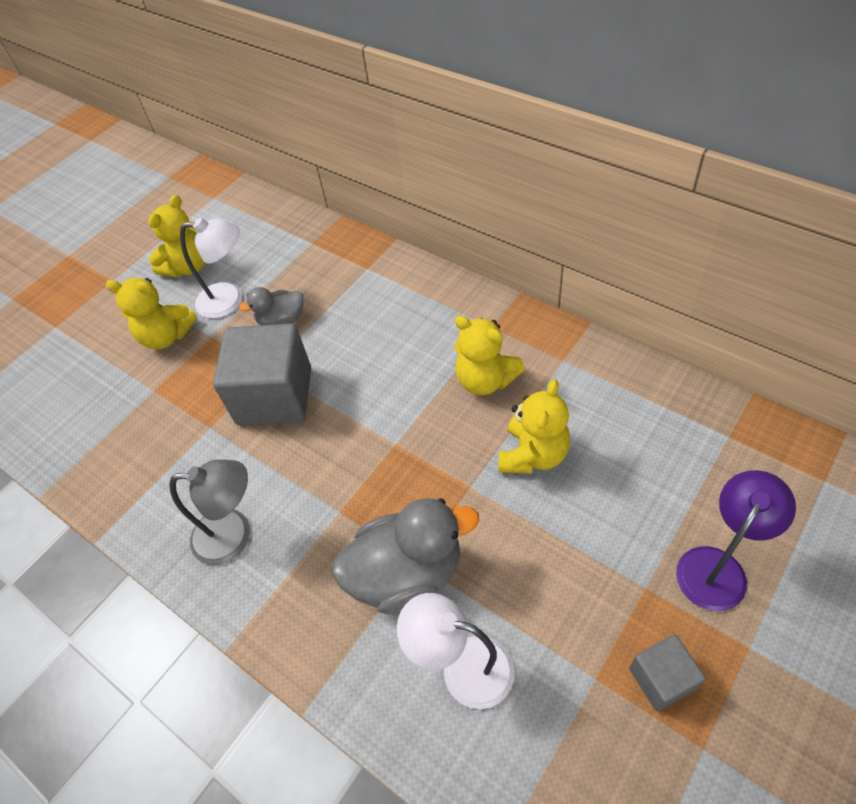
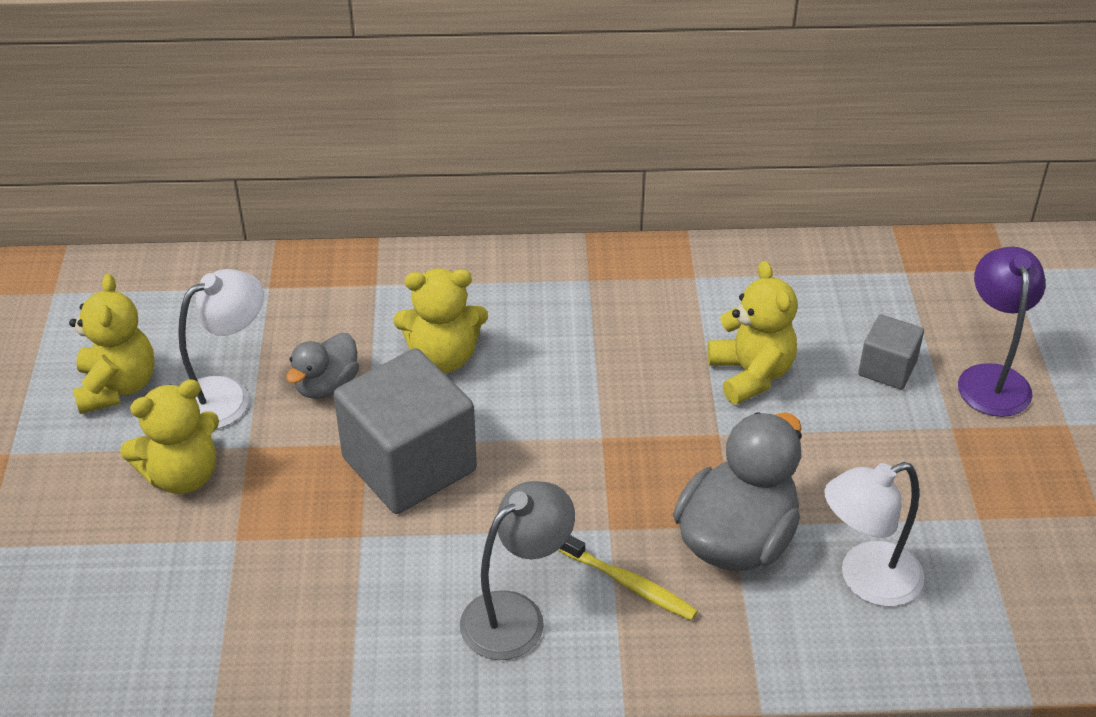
camera: 45 degrees left, 10 degrees down
(313, 559) = (629, 584): none -> yellow toothbrush
(485, 380) = (635, 332): yellow teddy bear -> yellow teddy bear (443, 357)
(661, 679) = (1027, 486): grey cube -> grey cube (887, 368)

